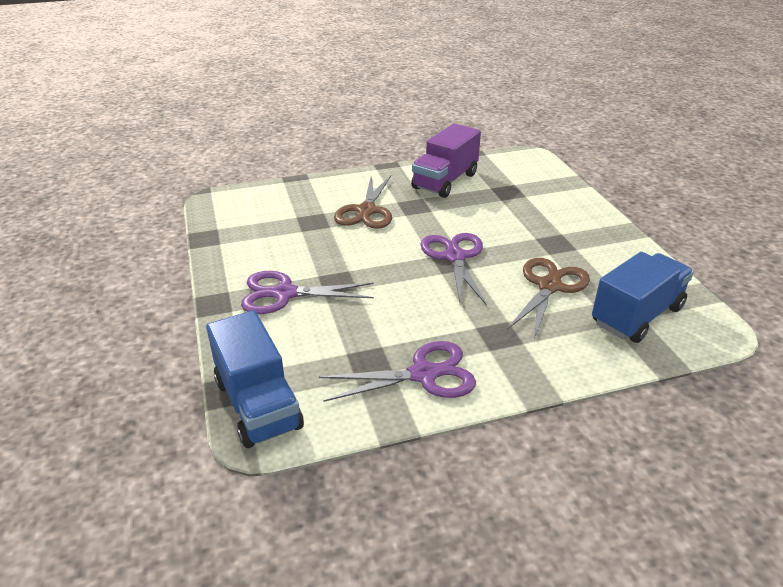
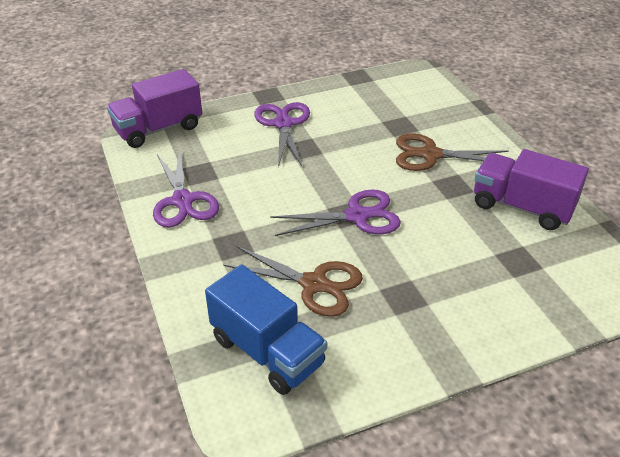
camera: 85 degrees right, 5 degrees up
(258, 404) = (158, 129): blue truck -> purple truck

